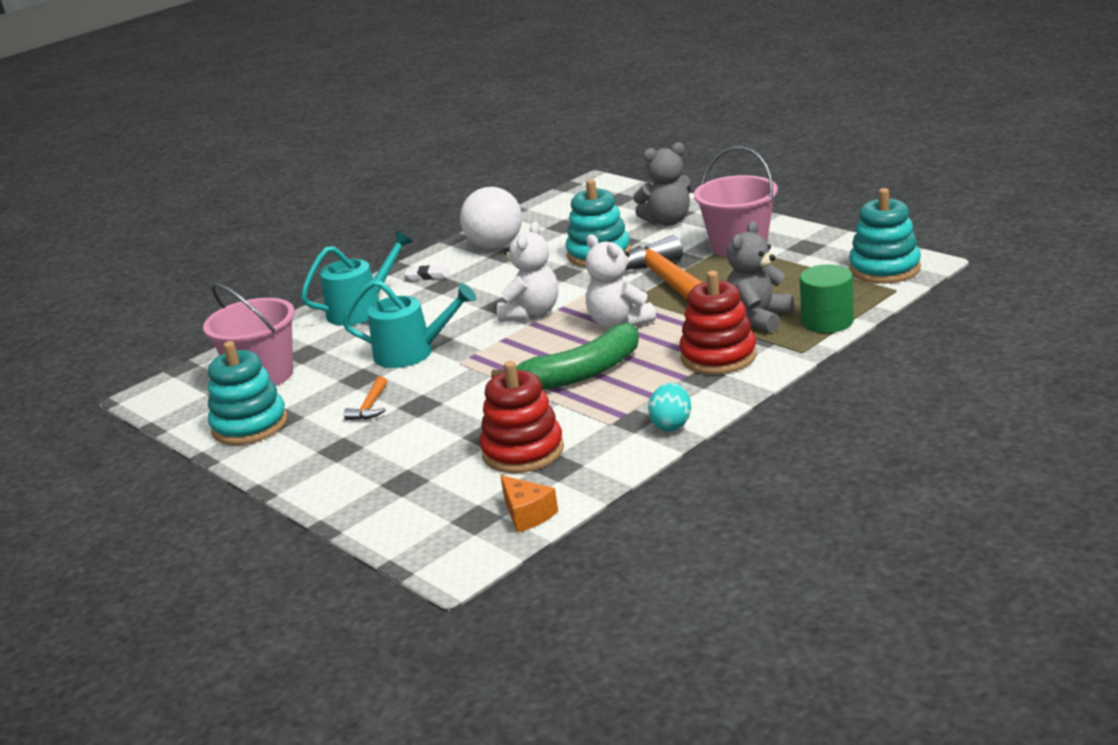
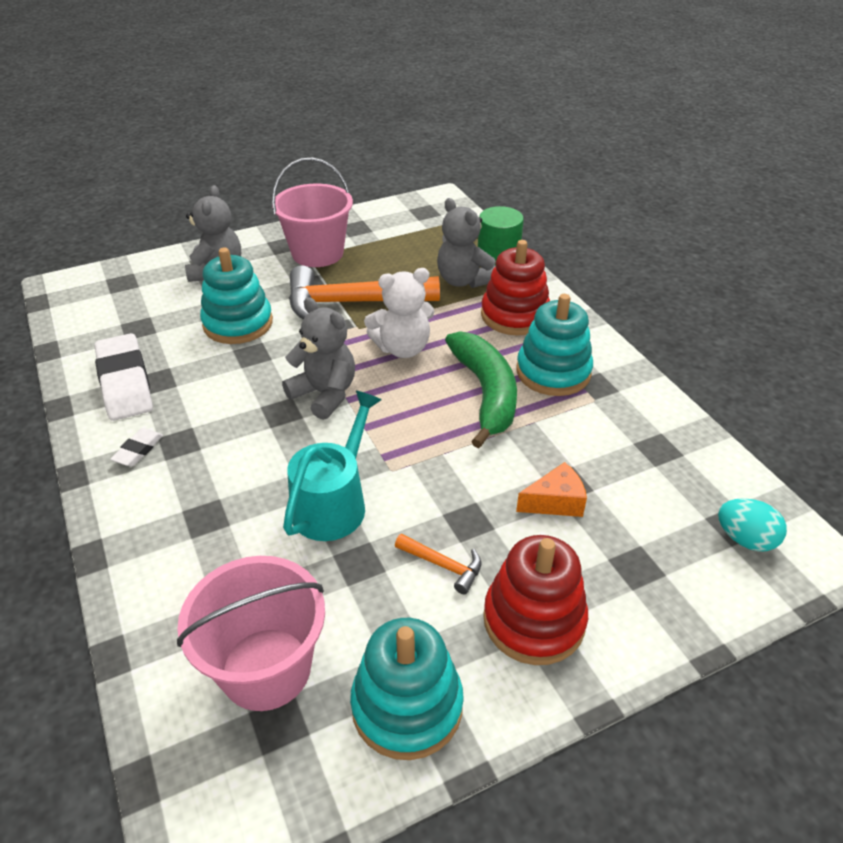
camera: 75 degrees left, 15 degrees up
(361, 309) = (165, 527): turquoise watering can -> none
(495, 246) = (125, 382): white ball -> white eraser
(523, 451) = (618, 464): red stacking toy -> red stacking toy (534, 620)
(527, 514) = (738, 487): orange cheese -> orange cheese (555, 502)
(531, 313) = (324, 394): white teddy bear -> grey teddy bear
(671, 424) = (618, 368): turquoise egg -> turquoise egg (745, 539)
(884, 269) = (434, 211): turquoise stacking toy -> turquoise stacking toy (553, 372)

